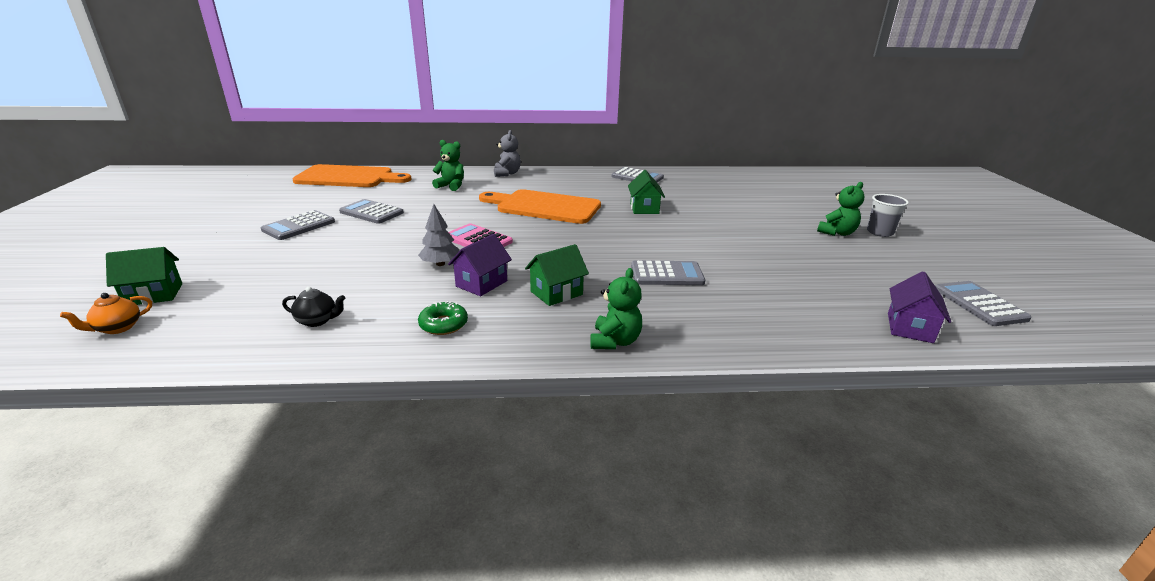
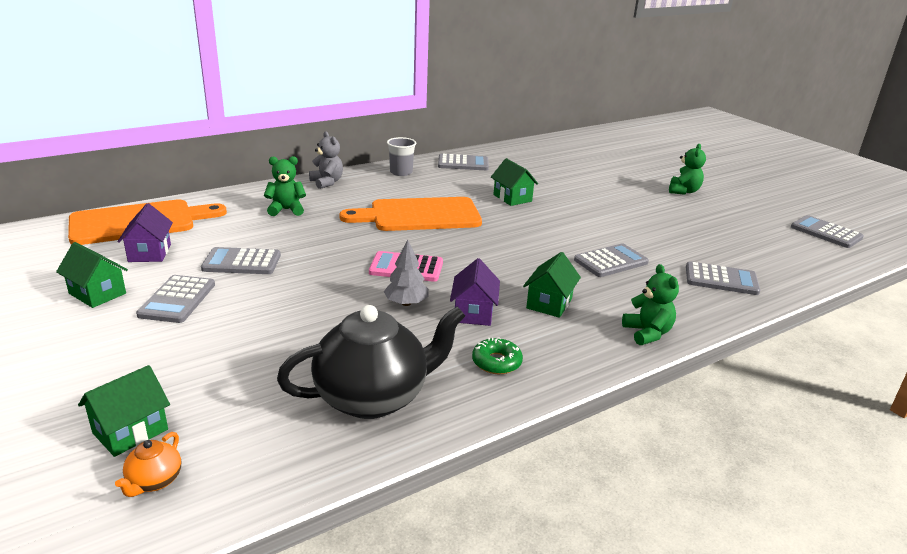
camera: 30 degrees left, 0 degrees up
(263, 212) = (97, 293): none -> green house
(318, 320) = (373, 397): black teapot -> black teapot, size x2.46
(768, 317) = (721, 279): none -> grey calculator
(880, 232) = (710, 184): grey cup -> grey cup (401, 172)
(910, 328) = (809, 263): purple house -> purple house (150, 253)

